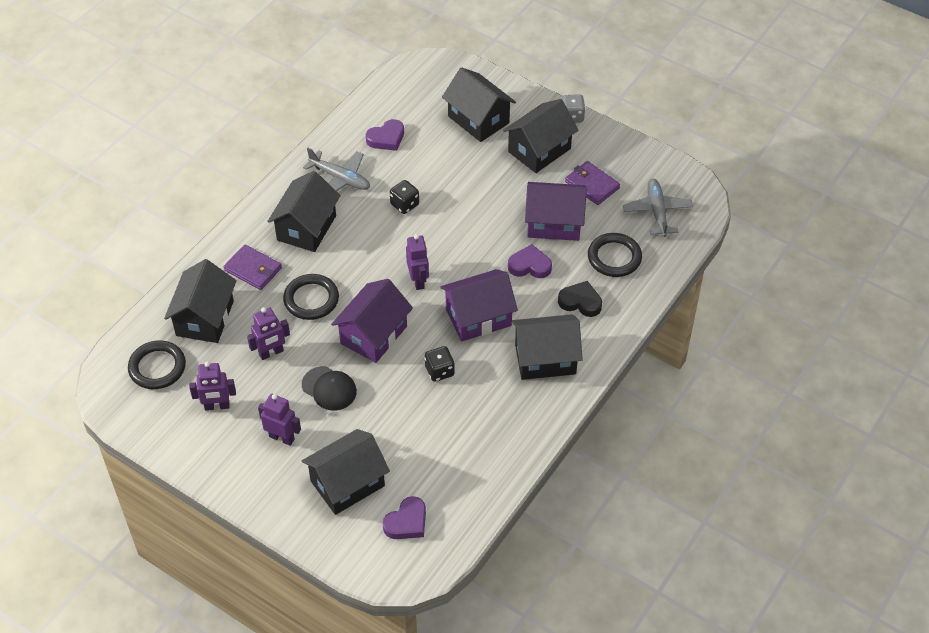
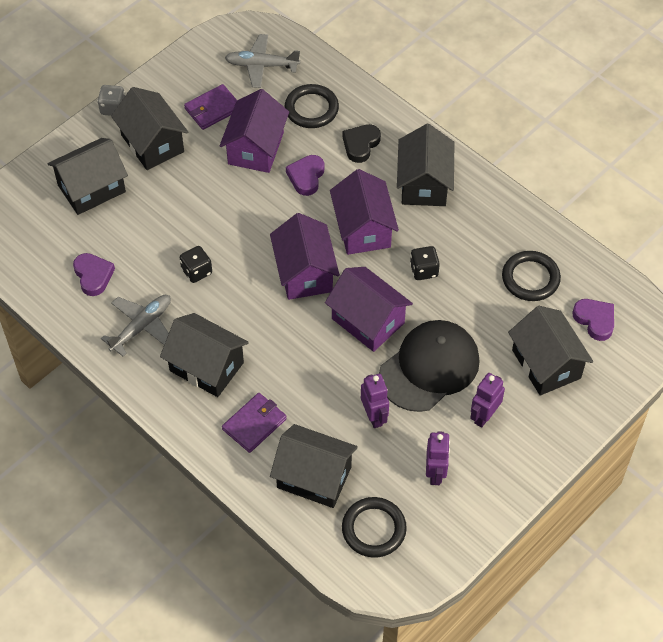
camera: 80 degrees left, 5 degrees up
(311, 299) = (309, 372): black ring -> black ring (530, 278)
(329, 388) = (429, 368): black cap -> black cap, size x1.79
(418, 280) = (304, 273): purple robot -> purple house

